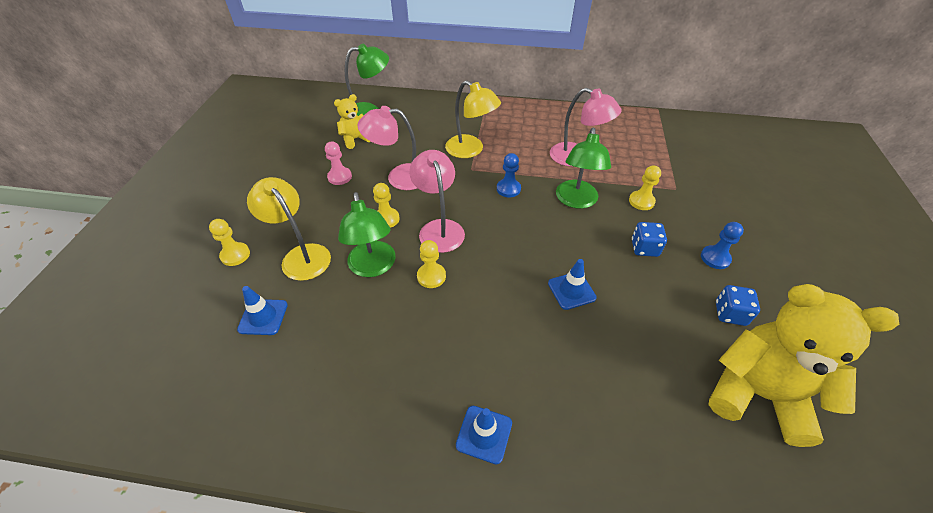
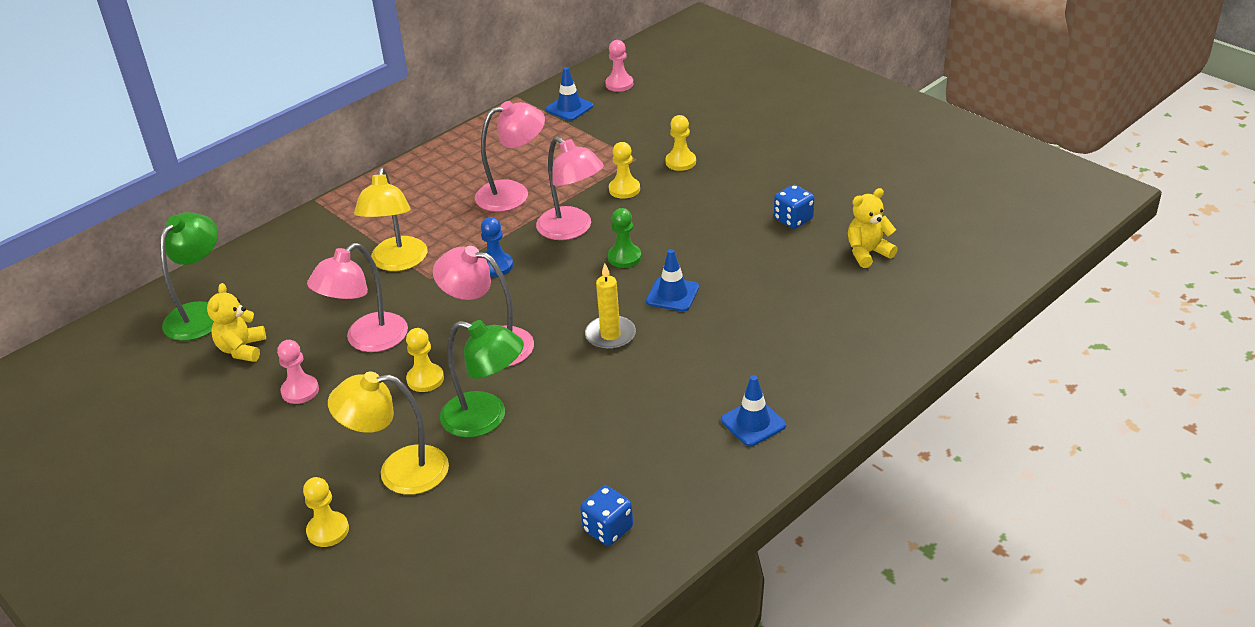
camera: 50 degrees left, 10 degrees down
(263, 317) = (458, 532): blue traffic cone -> blue traffic cone (569, 108)
(431, 276) = (549, 380): yellow pawn -> yellow pawn (680, 162)
(471, 150) = (397, 262): yellow lamp -> yellow lamp turned 105 degrees clockwise
(499, 282) = (610, 335): none -> yellow candle
(576, 201) = (572, 229): green lamp -> pink lamp
(579, 242) = (624, 257): none -> green pawn
(644, 248) = (678, 222): blue dice -> blue dice (608, 529)
(715, 258) = (735, 190): blue pawn -> none
(730, 139) = (619, 84): none -> pink pawn
(757, 394) = (868, 253): yellow teddy bear -> yellow teddy bear, size x0.49

